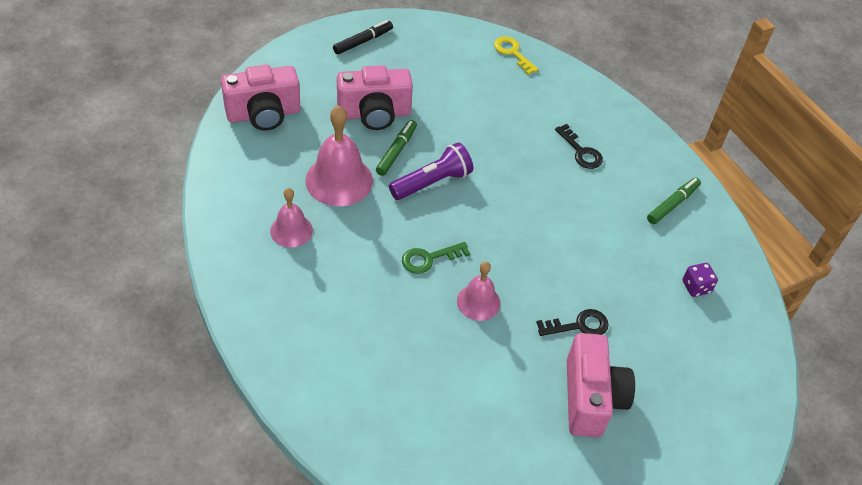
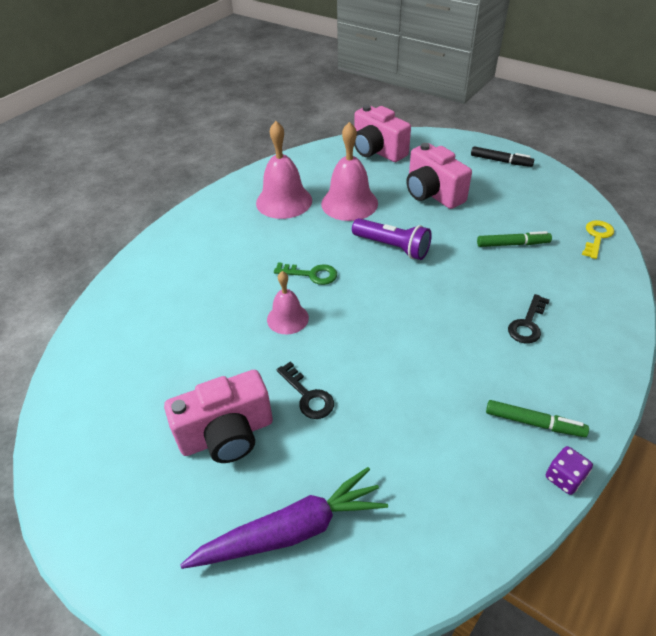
camera: 70 degrees right, 5 degrees down
(291, 230) = (284, 201): pink bell -> pink bell, size x1.67
(396, 151) = (406, 218): green marker -> green marker (512, 244)
(429, 259) = (311, 274): green key -> green key turned 150 degrees clockwise
(696, 287) = (433, 484): purple dice -> purple dice (564, 478)
(698, 388) = (290, 531): none -> purple carrot

